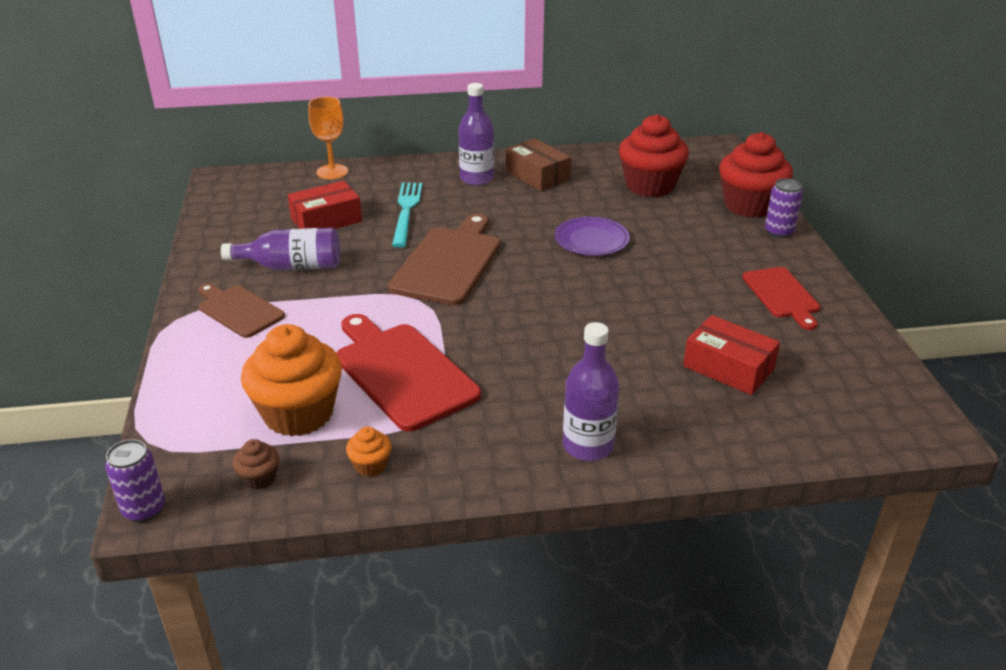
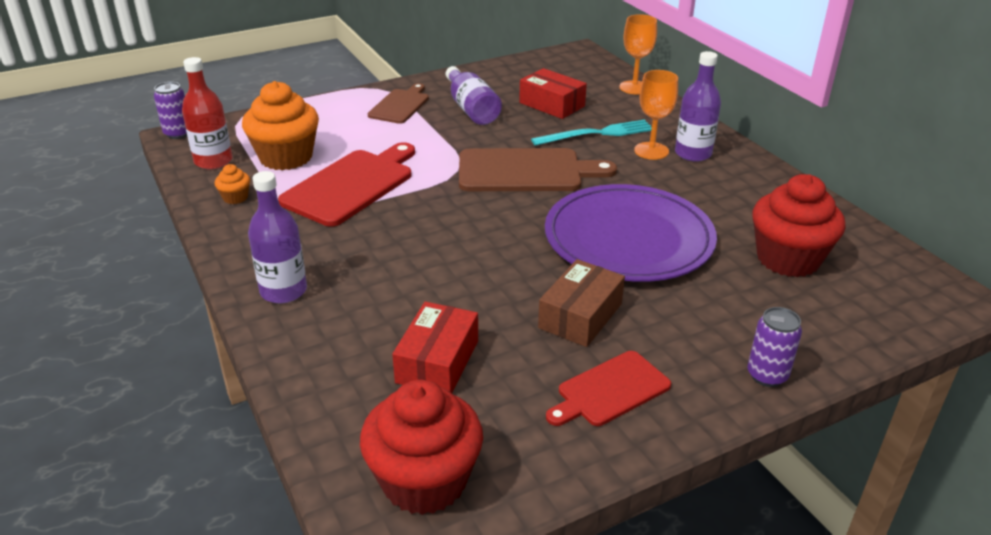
camera: 70 degrees right, 0 degrees up
(259, 478) = (213, 161): brown cupcake -> red bottle
(458, 194) = (651, 151): none -> orange goblet
(537, 176) = (734, 184): brown box -> brown box (580, 316)
(591, 240) = (628, 239): purple plate -> purple plate, size x2.01
(749, 205) = (816, 343): red cupcake -> red cupcake (424, 481)

